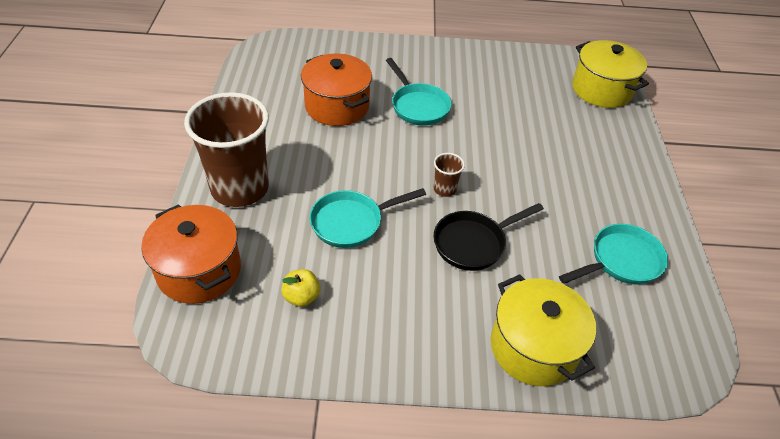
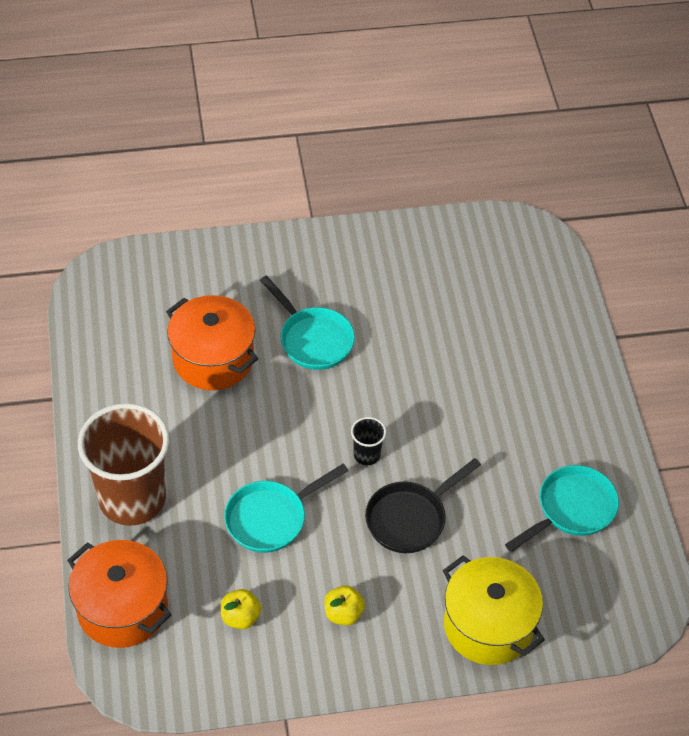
camera: 10 degrees left, 5 degrees up
(397, 311) = (343, 613): none -> yellow apple
(444, 189) = (366, 455): brown cup -> black cup
(601, 90) = (536, 270): yellow pot -> none

